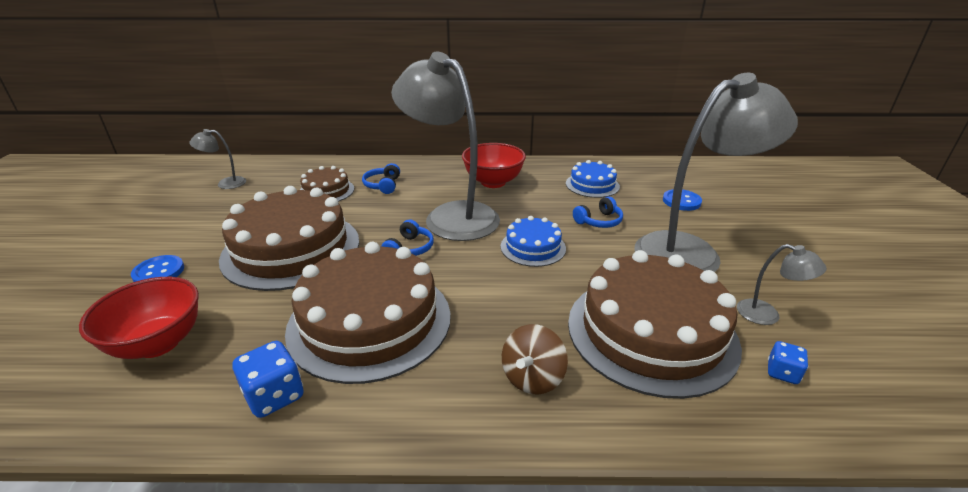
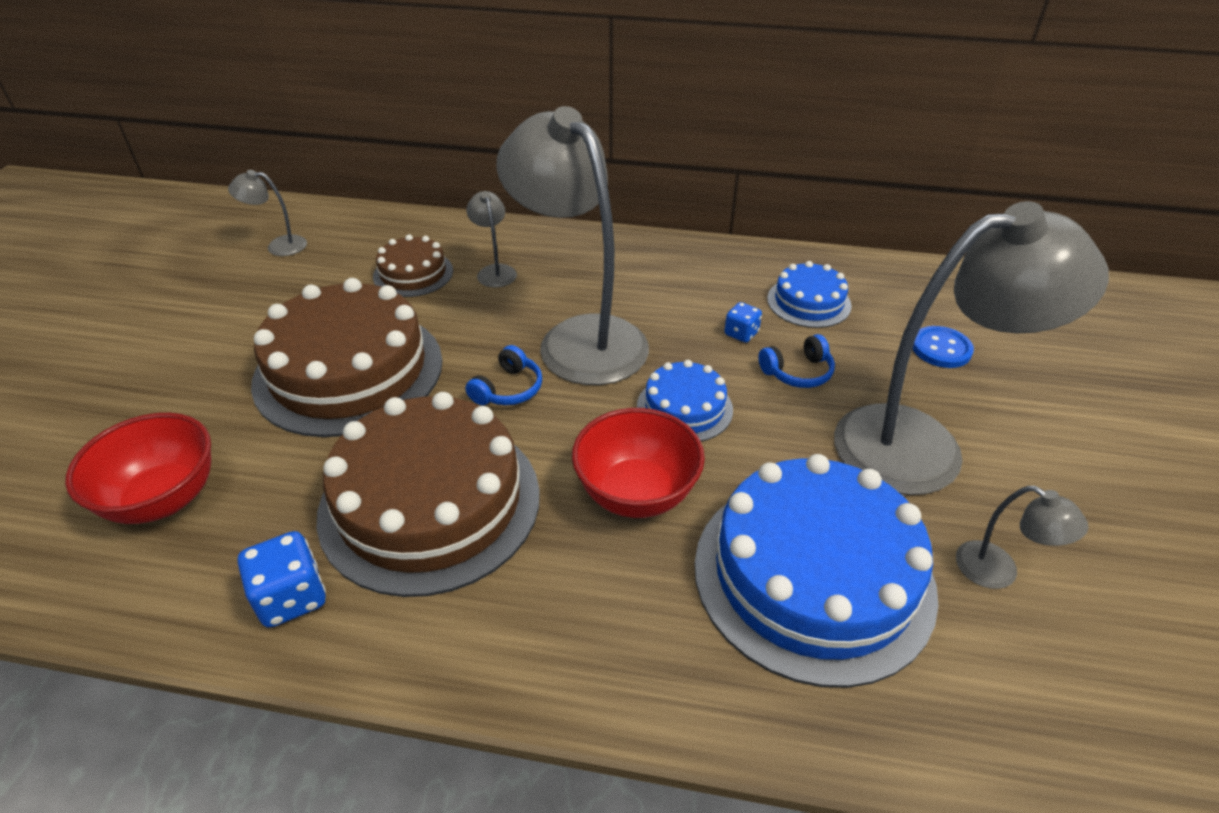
camera: 10 degrees right, 10 degrees up
(159, 272) = (176, 388): blue button -> none
(383, 185) = (495, 271): blue headphones -> grey lamp
(493, 182) = (657, 281): red bowl -> red bowl (636, 493)
(532, 378) = (624, 623): brown spinning top -> none
(651, 332) = (813, 575): brown cake -> blue cake
(782, 373) = (982, 670): blue dice -> blue dice (741, 333)

